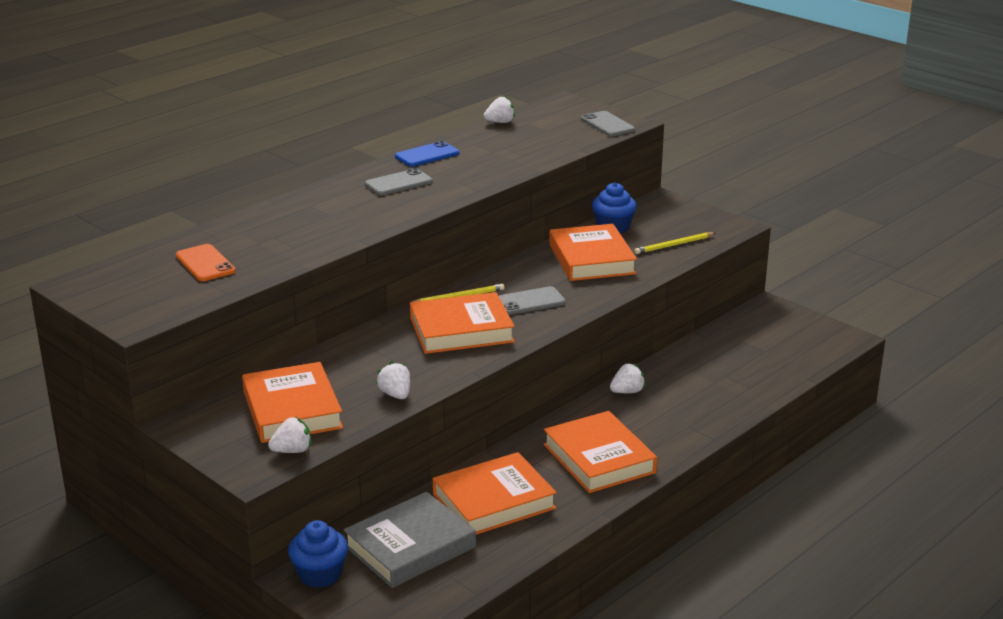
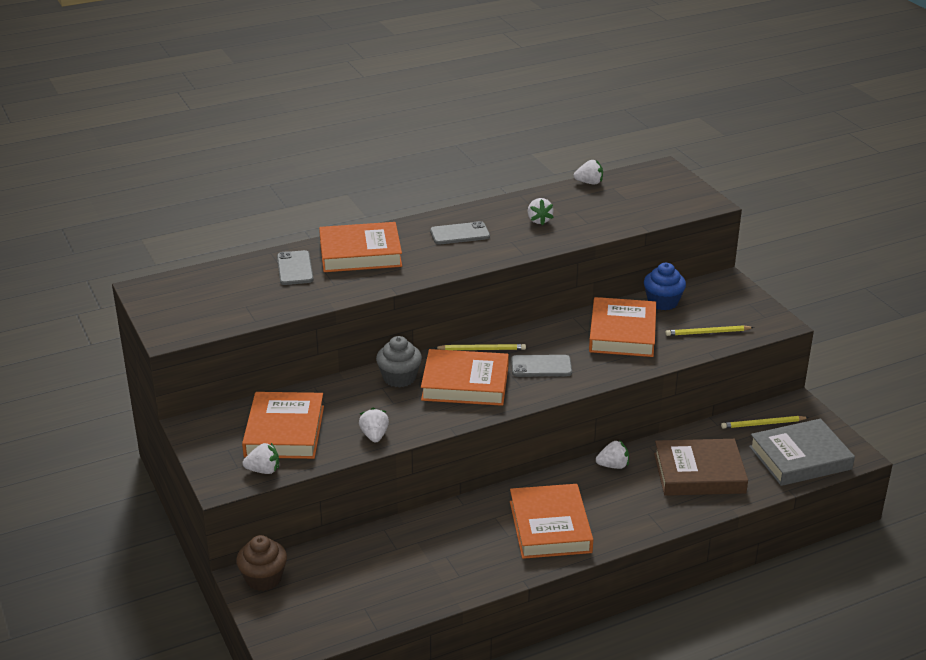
camera: 20 degrees right, 5 degrees up
(205, 263) = (255, 287): orange phone -> none
(320, 574) = (263, 578): blue cupcake -> brown cupcake
(387, 338) = (399, 378): none -> grey cupcake
(410, 547) = (347, 572): grey book -> grey book (800, 458)
(427, 155) = (502, 208): blue phone -> none
(473, 160) = (539, 220): none -> white strawberry
(494, 501) = (437, 546): orange book -> orange book (360, 253)
(607, 124) = (686, 202): grey phone -> grey phone (295, 268)
(714, 381) = (699, 473): none -> brown book
(747, 328) = (762, 424): none -> yellow pencil

